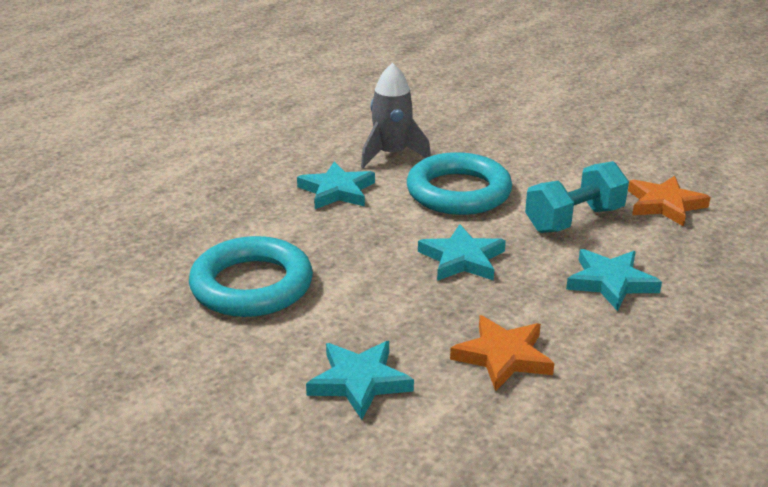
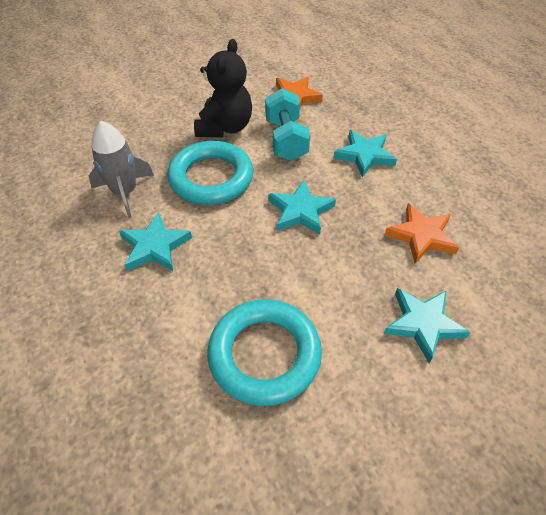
camera: 65 degrees left, 20 degrees up
(549, 176) = (225, 127): none -> black teddy bear

